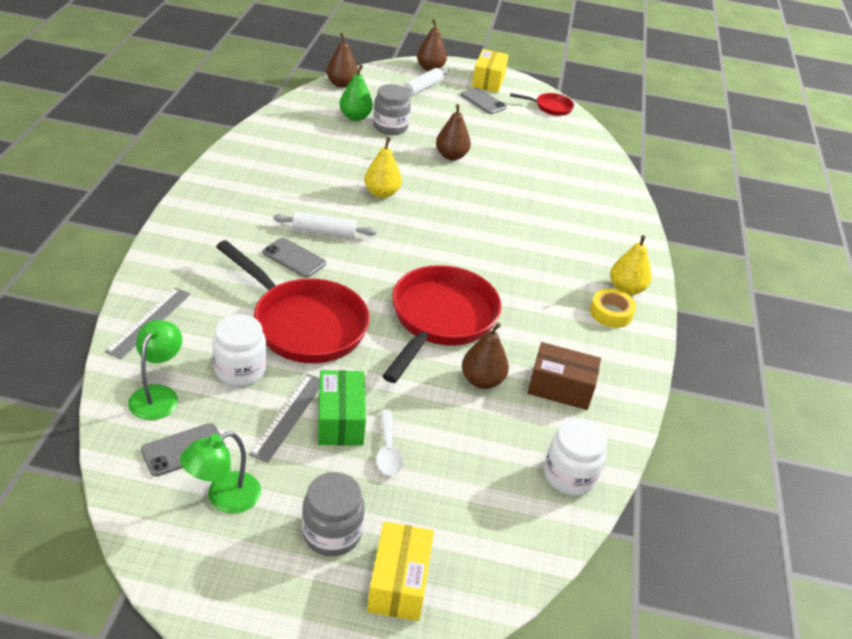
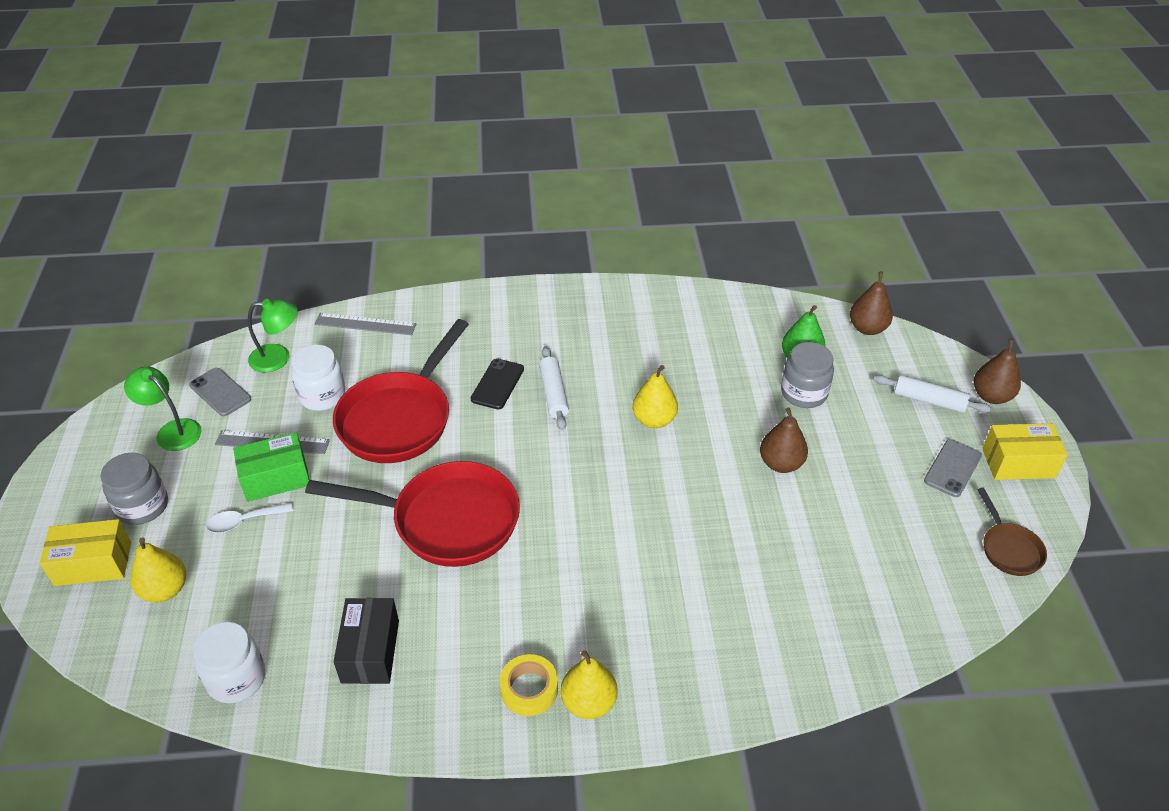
camera: 80 degrees right, 5 degrees up
(294, 258) = (497, 384): grey phone -> black phone
(454, 521) = (165, 590): none -> yellow pear
(482, 380) = (361, 576): brown pear -> none
(550, 107) = (1009, 549): red pan -> brown pan
(560, 388) = (370, 651): brown box -> black box

